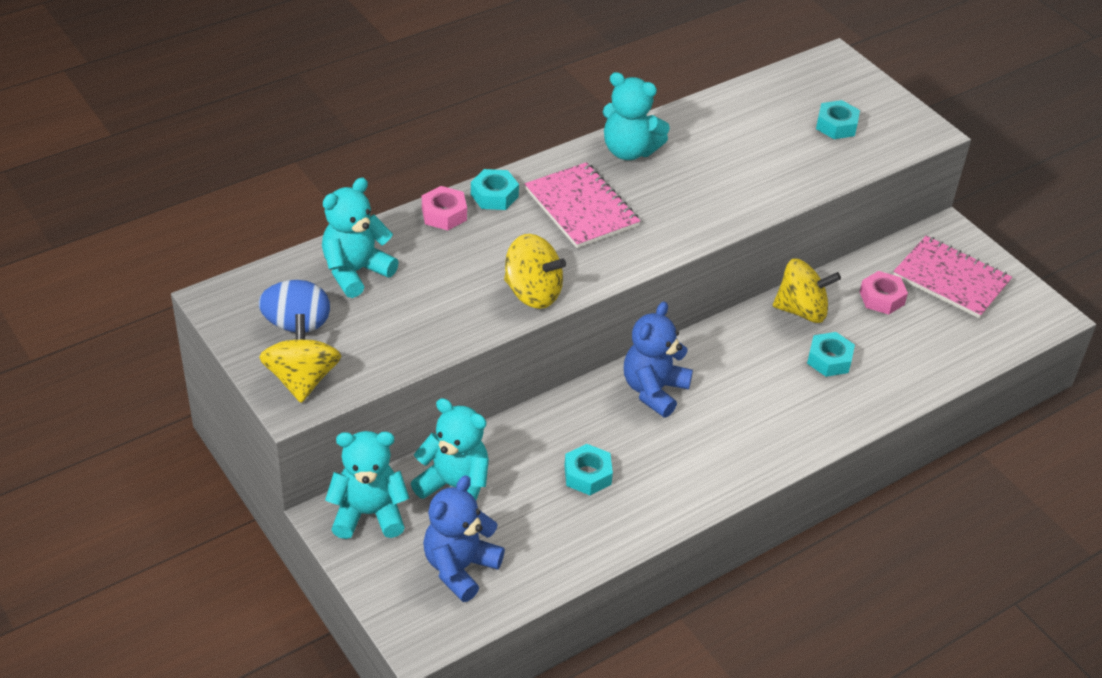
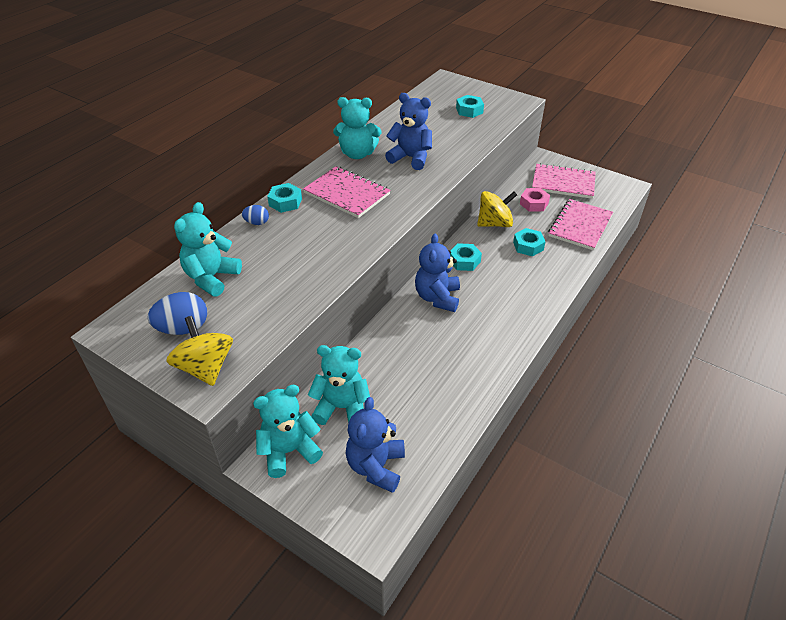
camera: 20 degrees left, 0 degrees up
(444, 214) = (257, 223): pink nut -> blue egg
(533, 293) = (345, 254): yellow spinning top -> none
(587, 475) = (427, 366): turquoise nut -> turquoise nut (464, 261)
(701, 179) = (411, 158): none -> blue teddy bear
(929, 355) = (580, 226): none -> pink notebook

